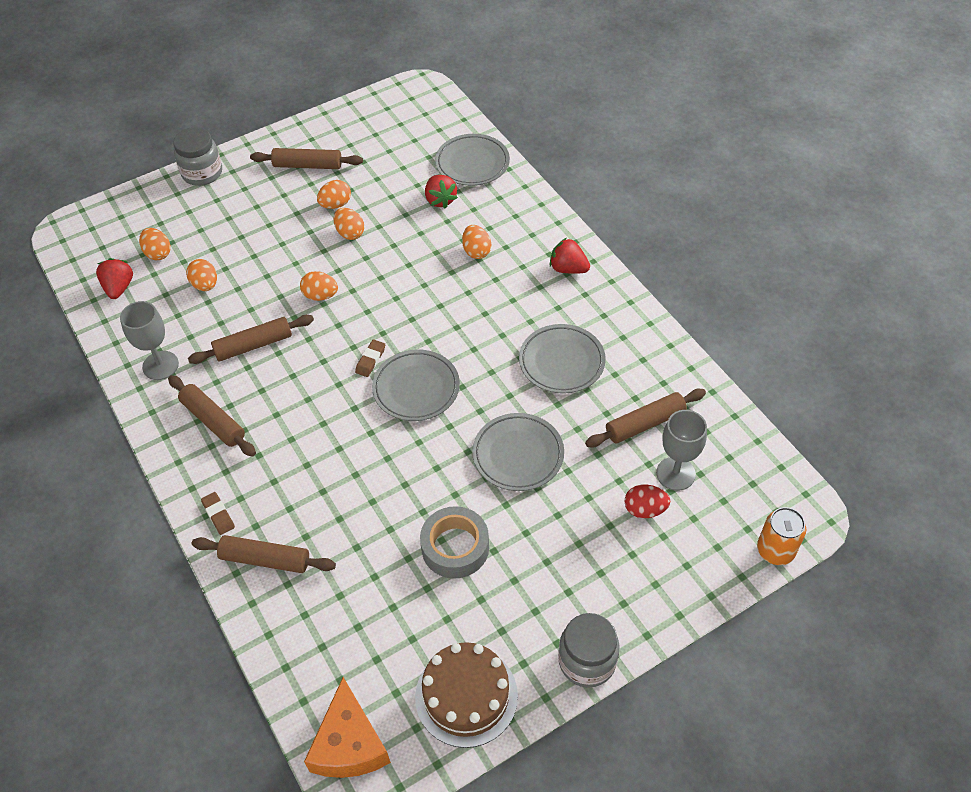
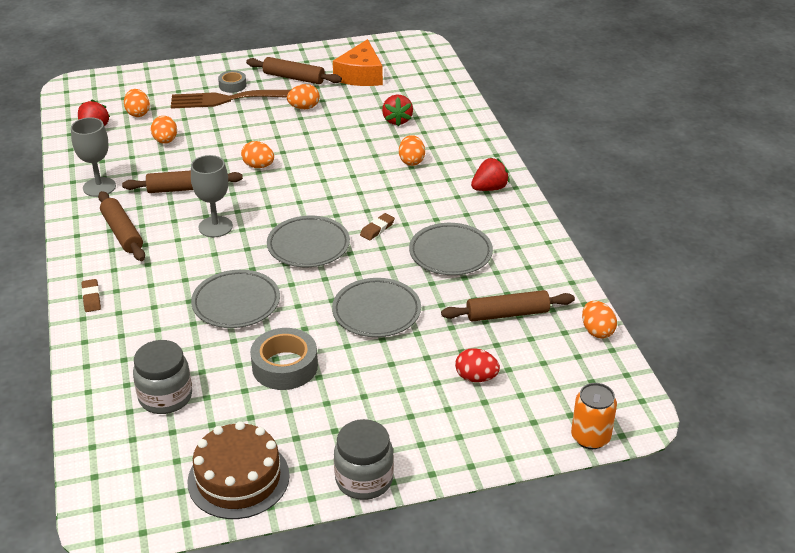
camera: 15 degrees right, 15 degrees down
(202, 173) = (203, 68): grey jar -> grey jar (165, 397)
(245, 191) = (232, 85): none -> grey tape
(252, 210) = (231, 99): none -> brown fork
(265, 559) = (114, 337): brown rolling pin -> none
(349, 744) = (115, 488): orange cheese -> orange cheese (360, 75)
(350, 233) = (306, 129): orange egg -> orange egg (597, 331)
(370, 360) = (278, 218): brown eraser -> brown eraser (377, 229)
(472, 163) = (438, 101): grey plate -> grey plate (236, 303)
(568, 268) = (489, 188): red strawberry -> red strawberry turned 105 degrees clockwise
(675, 473) = (519, 357): grey goblet -> grey goblet (215, 227)

